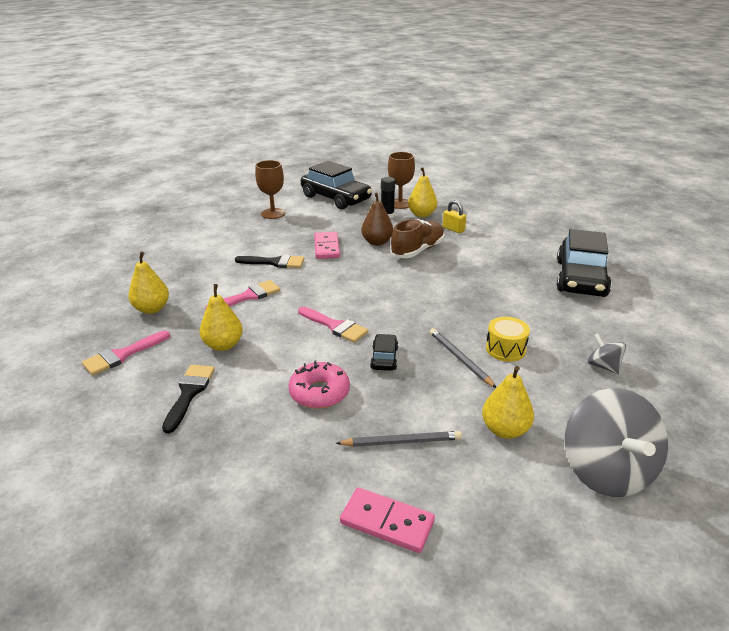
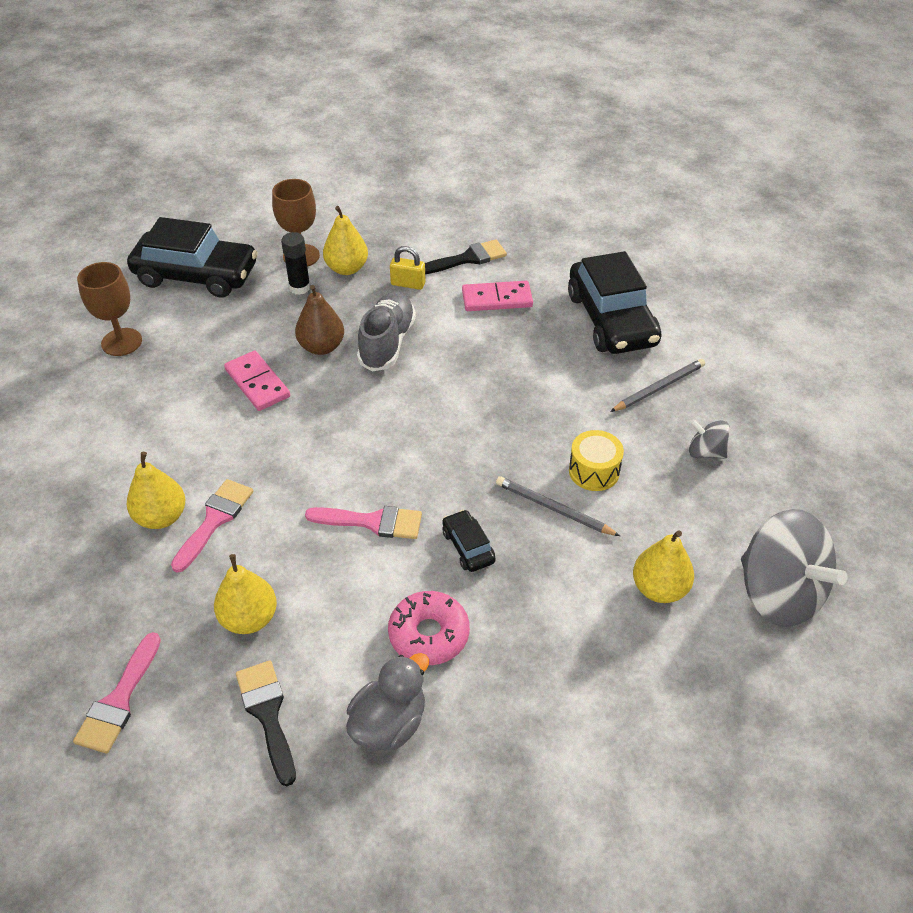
camera: 30 degrees left, 15 degrees up
(152, 309) = (89, 603): yellow pear -> yellow pear (161, 517)
(253, 427) = (389, 723): none -> grey duck
(275, 262) = (203, 441): black brush -> black brush (468, 258)
(387, 522) = (618, 765): pink domino -> pink domino (497, 299)
(401, 441) = (566, 657): grey pencil -> grey pencil (659, 387)
(417, 250) = (387, 342): brown shoe -> grey shoe

